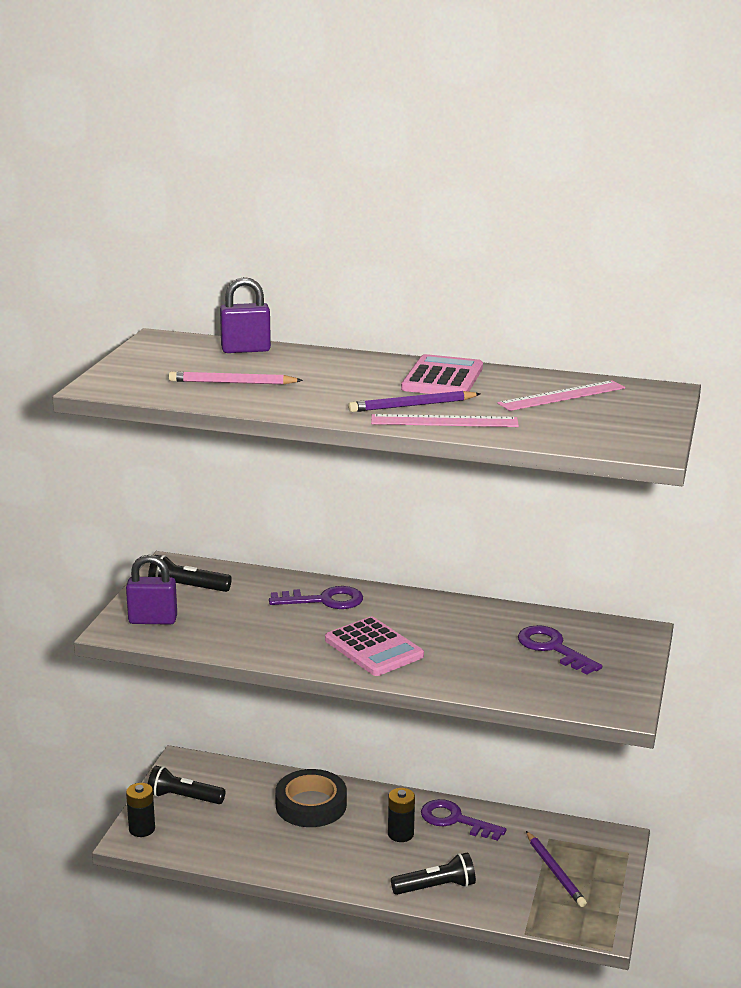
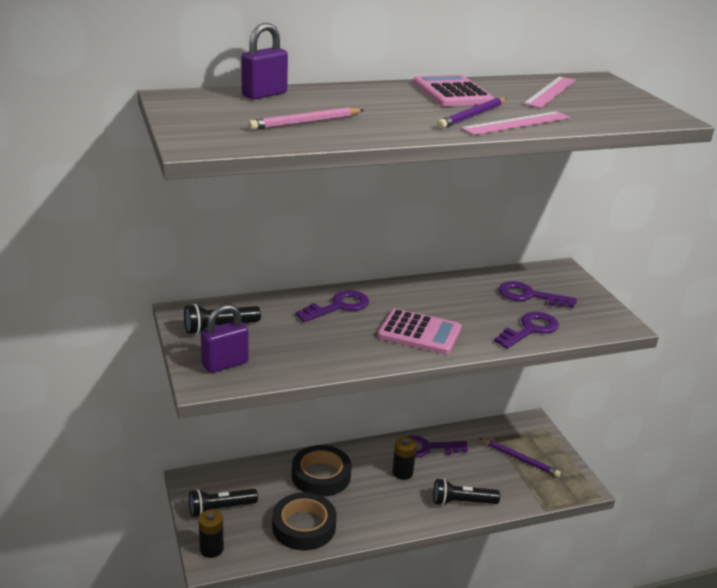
camera: 35 degrees left, 5 degrees up
(246, 844) = (304, 526): none -> black tape
(436, 887) = (462, 502): black flashlight -> black flashlight turned 135 degrees counterclockwise
(502, 680) = (530, 329): none -> purple key

